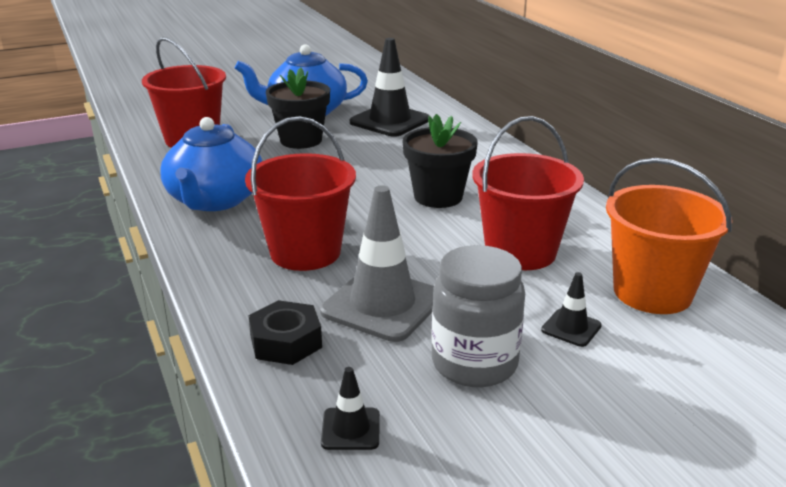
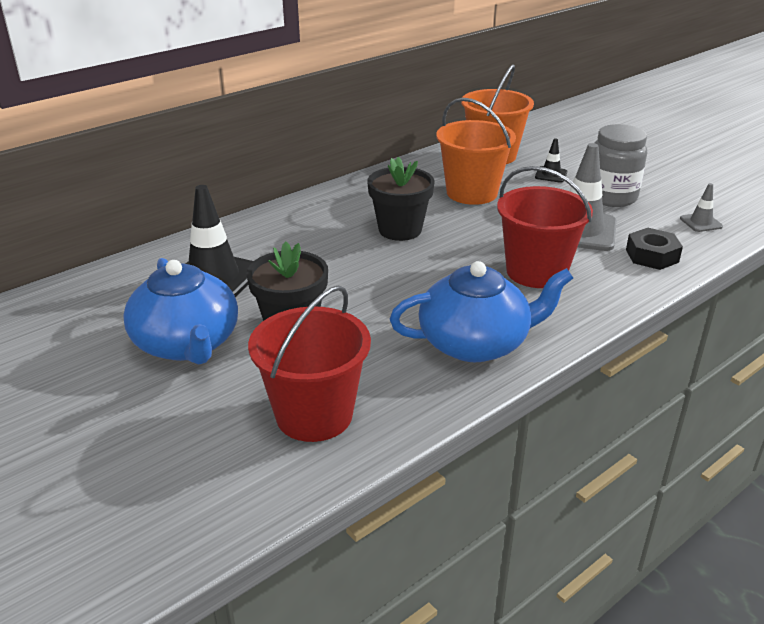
camera: 105 degrees left, 5 degrees up
(350, 429) = (701, 222): black traffic cone -> grey traffic cone
(520, 252) = (472, 193): red bucket -> orange bucket

